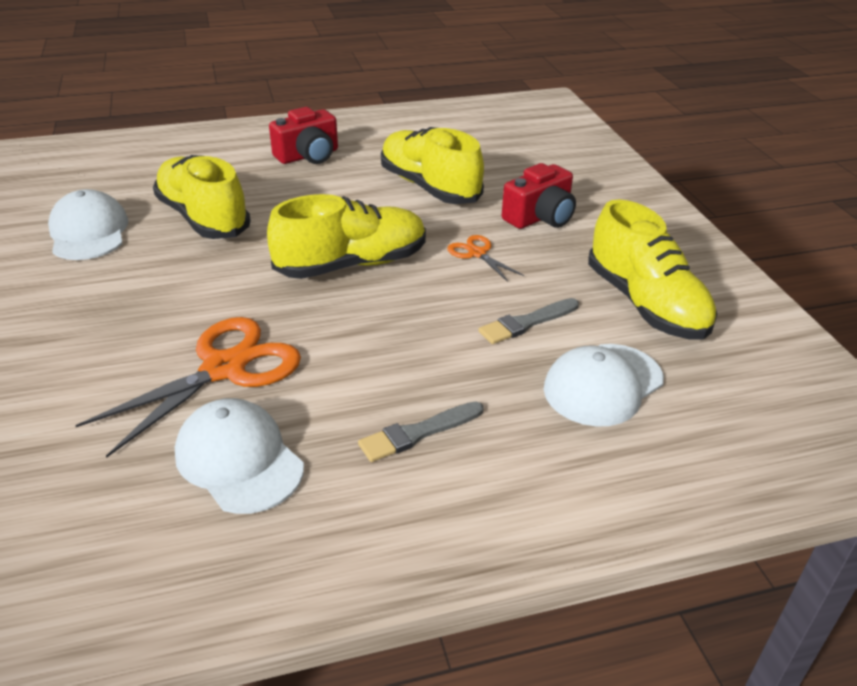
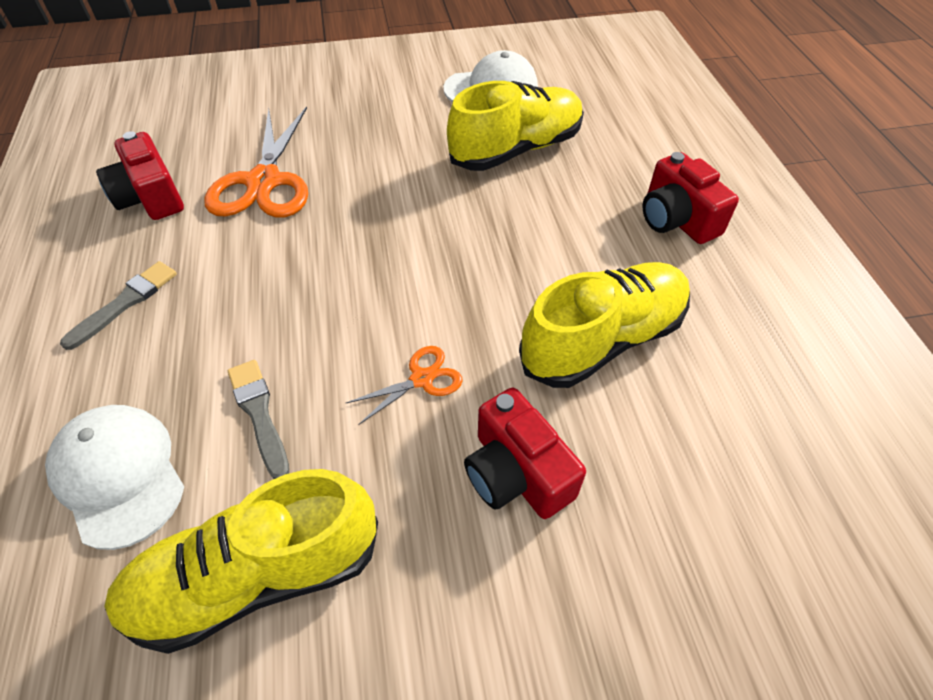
camera: 95 degrees right, 15 degrees up
(224, 368) = (264, 182): orange scissors -> orange scissors turned 45 degrees clockwise
(239, 460) = (150, 197): white cap -> red camera
(352, 264) = (412, 260): yellow shoe -> none
(418, 433) = (125, 302): grey brush -> grey brush turned 60 degrees clockwise

